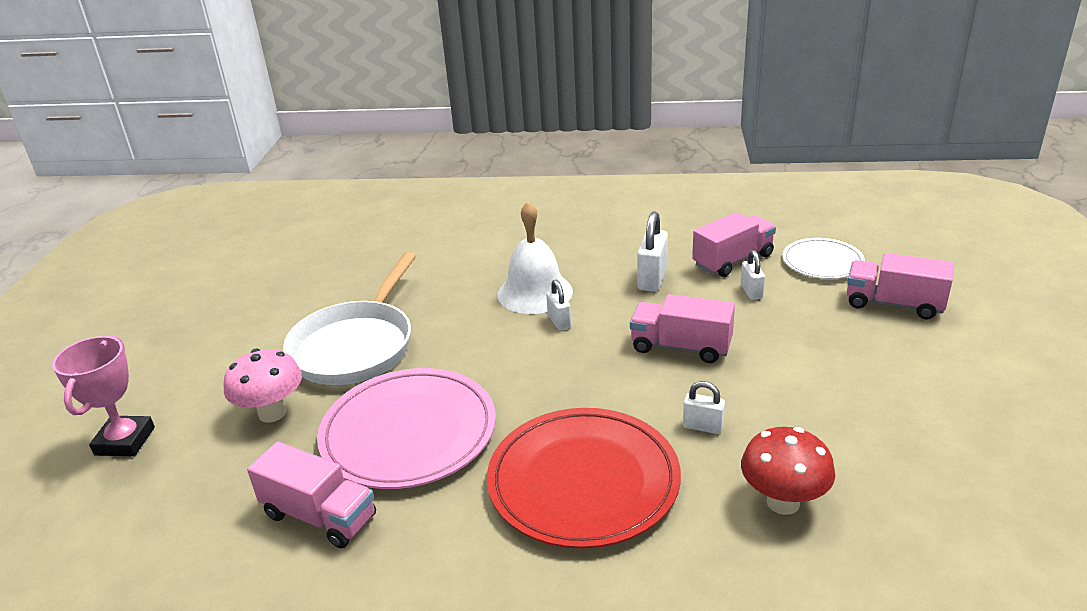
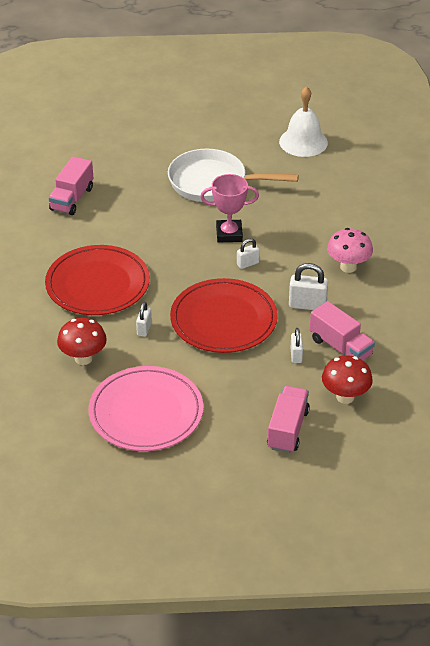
camera: 80 degrees right, 10 degrees up
(125, 441) = (123, 122): pink trophy -> pink trophy (229, 234)
(272, 413) = (148, 165): pink mushroom -> pink mushroom (348, 267)
(409, 433) = (134, 217): pink plate -> pink plate (146, 412)
(535, 292) = (282, 249): white bell -> white bell (303, 142)
(681, 347) = (223, 320): pink truck -> red plate
(751, 292) = (296, 355): white padlock -> white padlock turned 75 degrees counterclockwise
(822, 262) = (345, 397): white plate -> red mushroom

